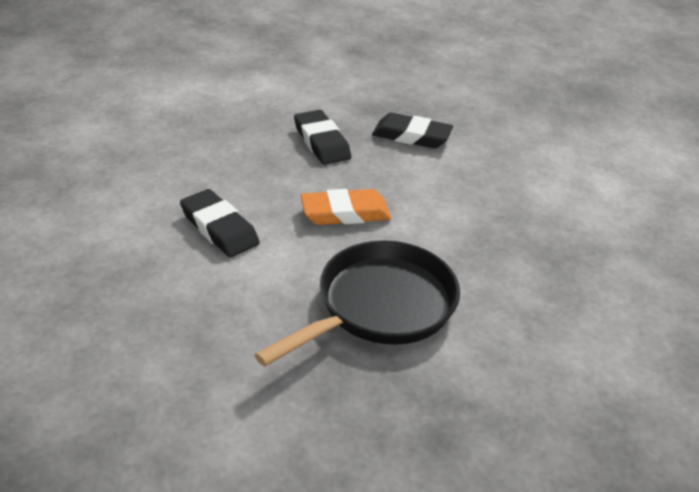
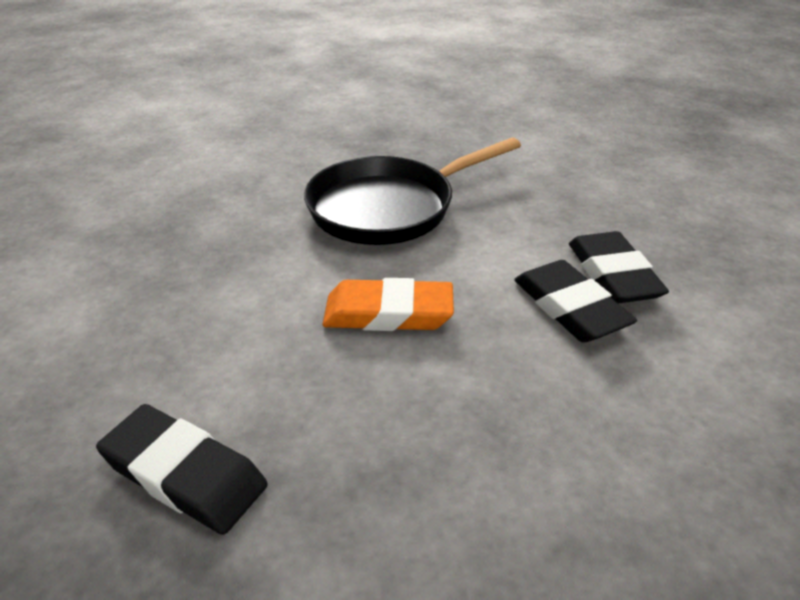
camera: 165 degrees left, 0 degrees up
(321, 142) = (382, 476): black eraser -> black eraser (613, 274)

